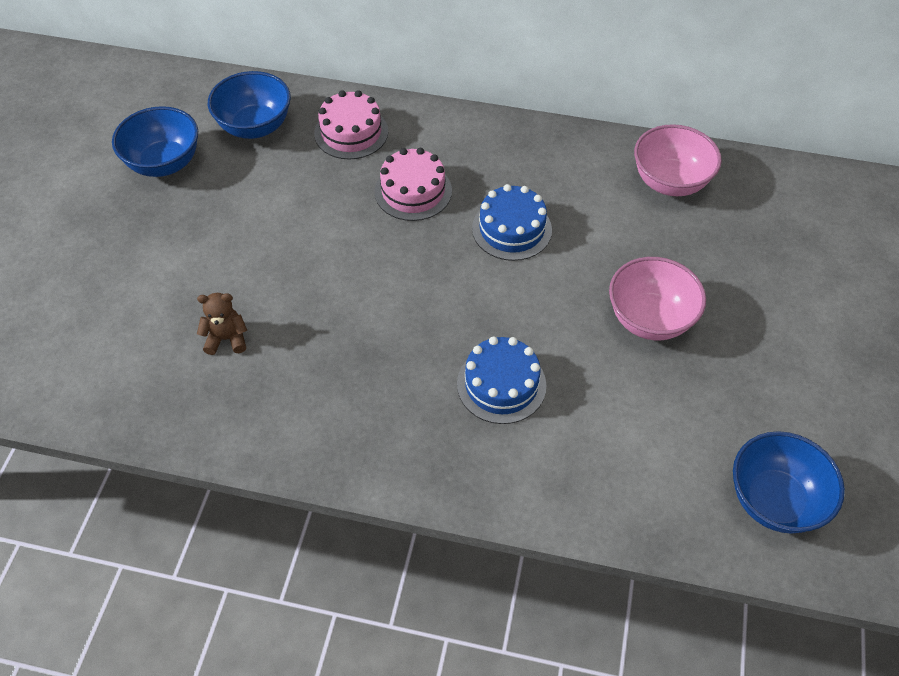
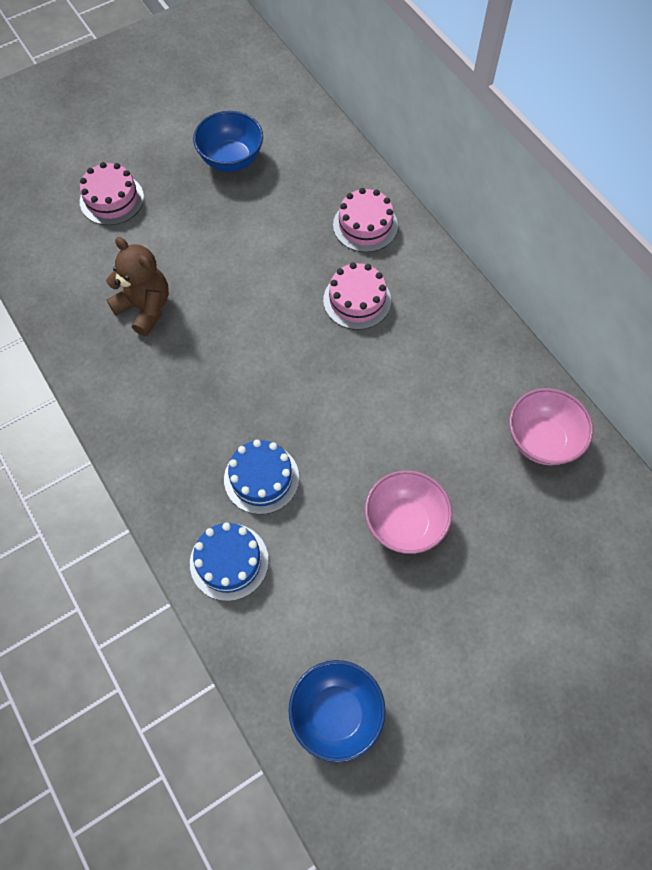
camera: 45 degrees right, 10 degrees up
(78, 275) = (112, 199): none -> pink cake
(226, 339) = (145, 308): brown teddy bear -> brown teddy bear, size x1.72
(255, 127) = (310, 174): blue bowl -> none
(512, 229) = (389, 381): blue cake -> blue cake (229, 561)

